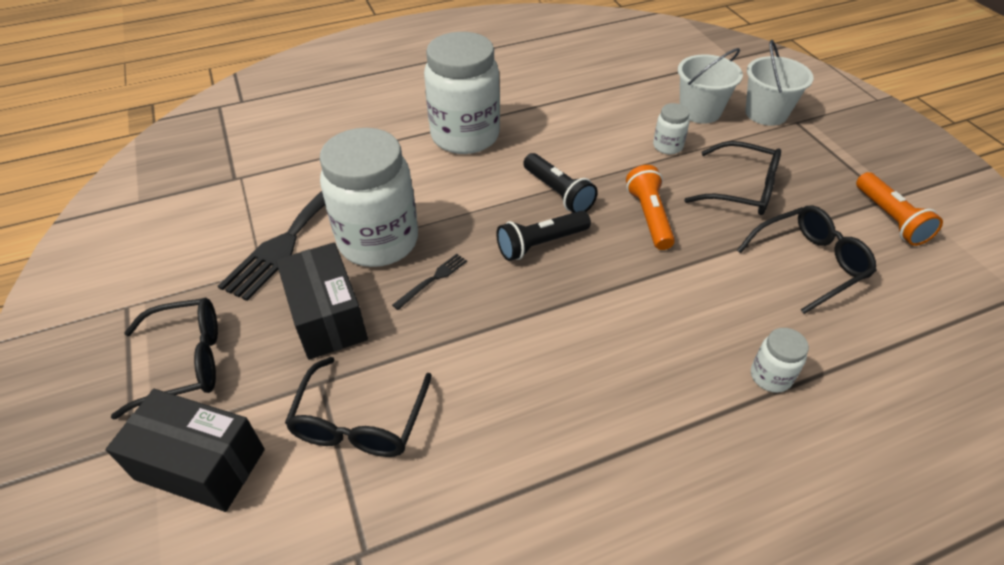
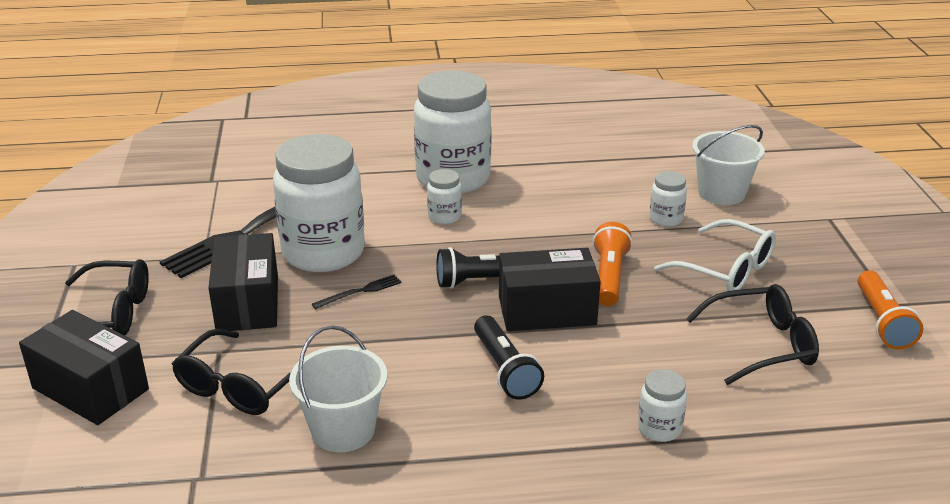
camera: 15 degrees right, 15 degrees down
(475, 179) = (444, 217): none -> white jar
(558, 193) = (523, 241): black flashlight -> black flashlight (505, 370)
(612, 265) = (547, 310): none -> black box
(742, 190) = (726, 269): black glasses -> white glasses
(766, 113) = (798, 205): white bucket -> white bucket (343, 430)

